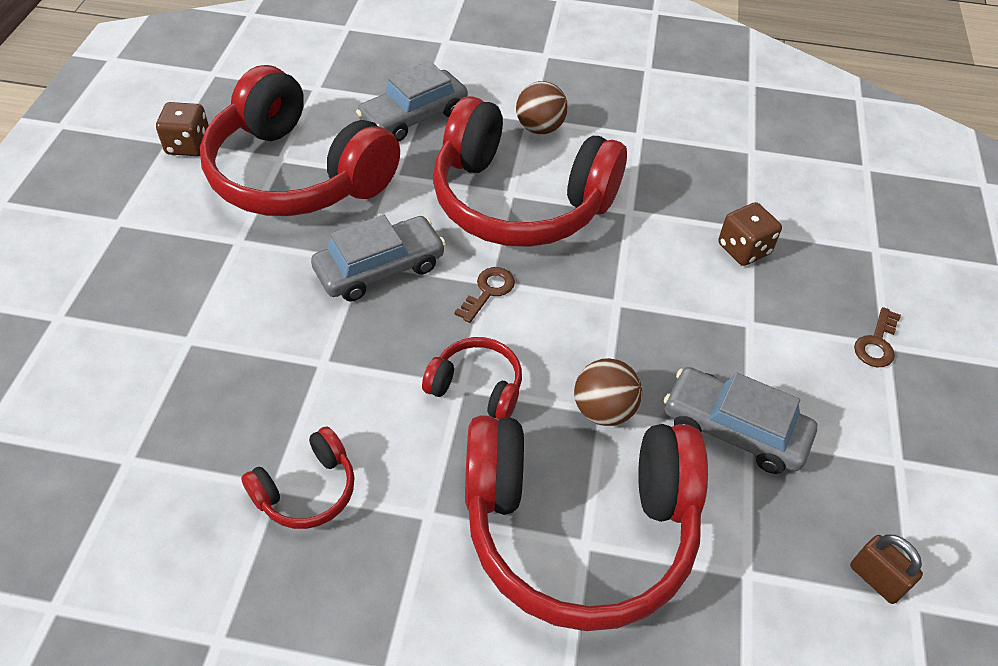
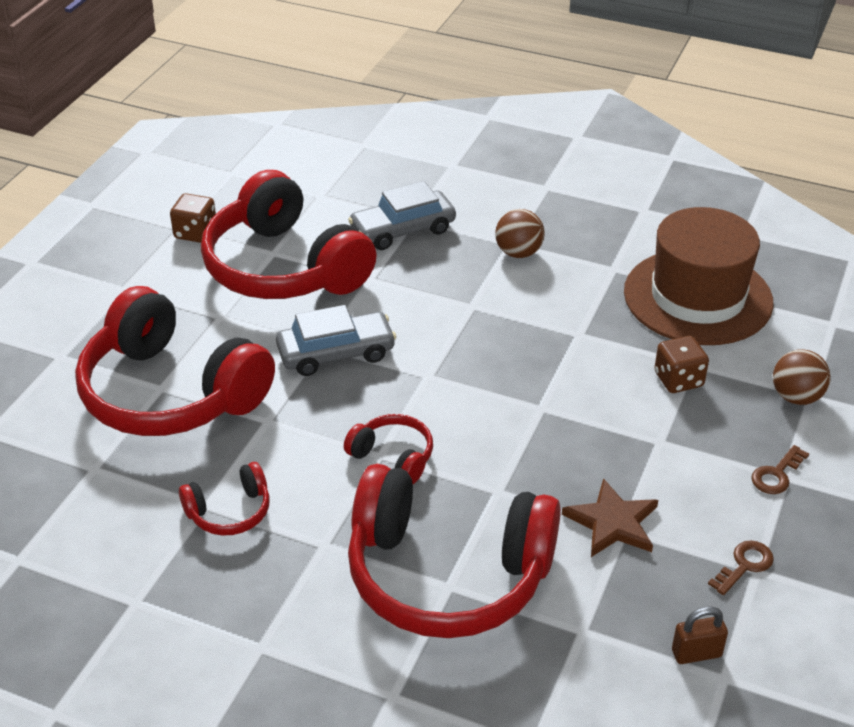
camera: 15 degrees right, 10 degrees down
(488, 291) = (427, 384): brown key -> brown key (744, 565)
(519, 201) = (479, 313): red headphones -> red headphones (170, 393)
(603, 410) = (499, 491): brown ball -> brown ball (796, 397)
(730, 155) = (697, 297): none -> brown hat
(734, 429) = (612, 522): grey car -> brown star
(876, 579) = (696, 653): brown padlock -> brown padlock turned 75 degrees counterclockwise

